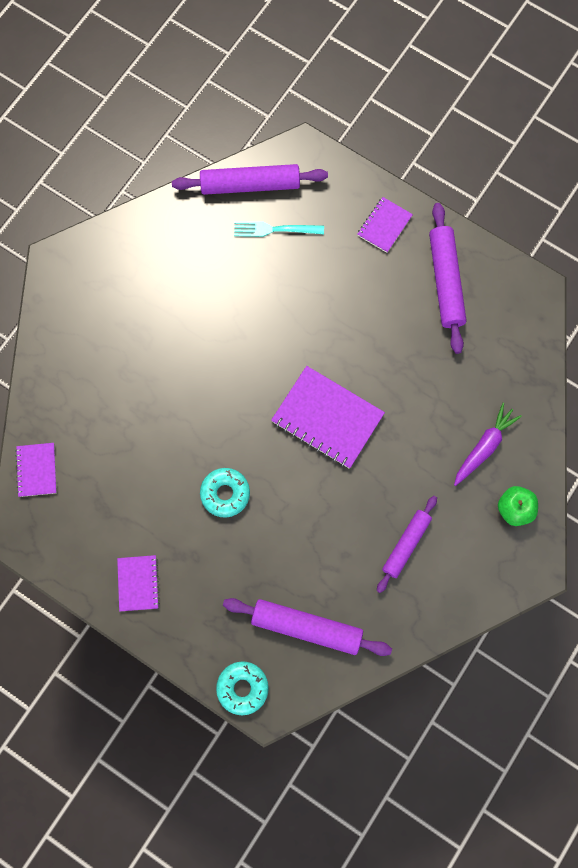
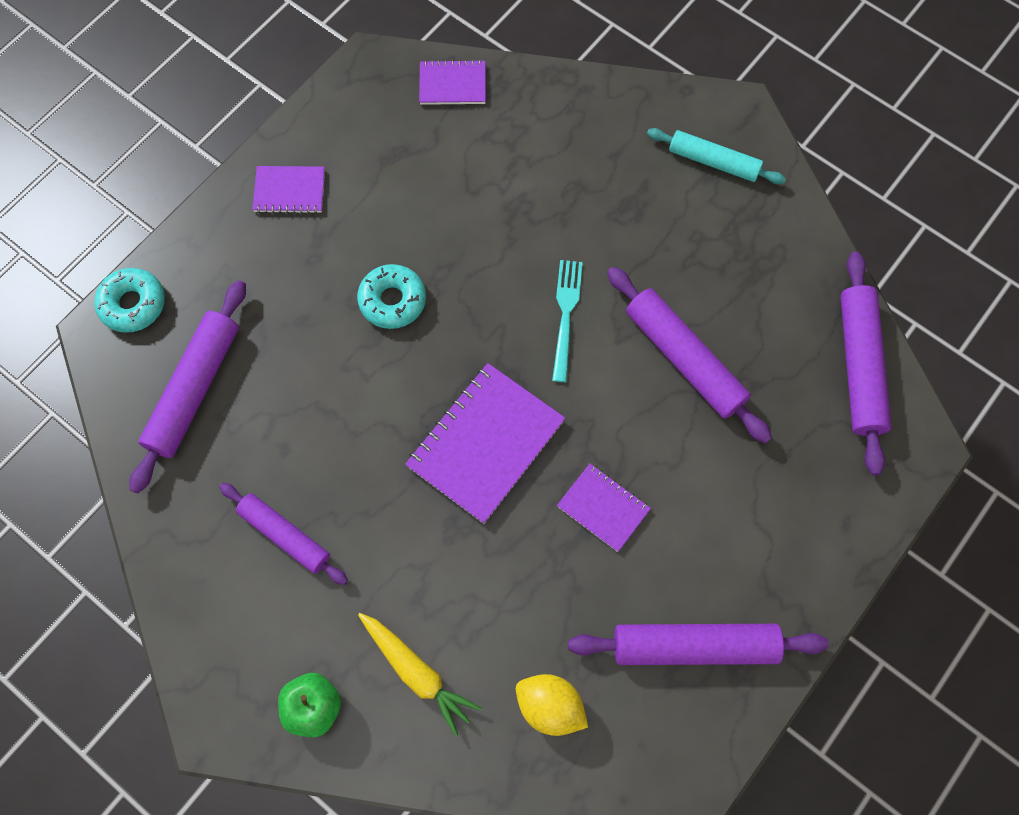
camera: 95 degrees right, 5 degrees down
(98, 278) = (713, 162): none -> turquoise rolling pin
(254, 293) = (684, 359): none -> purple rolling pin
(274, 229) = (785, 394): turquoise fork -> turquoise fork (565, 314)
(384, 225) = (792, 559): purple notebook -> purple notebook (603, 508)
(484, 446) = (417, 672): purple carrot -> yellow carrot
(493, 364) = (550, 706): none -> yellow lemon

